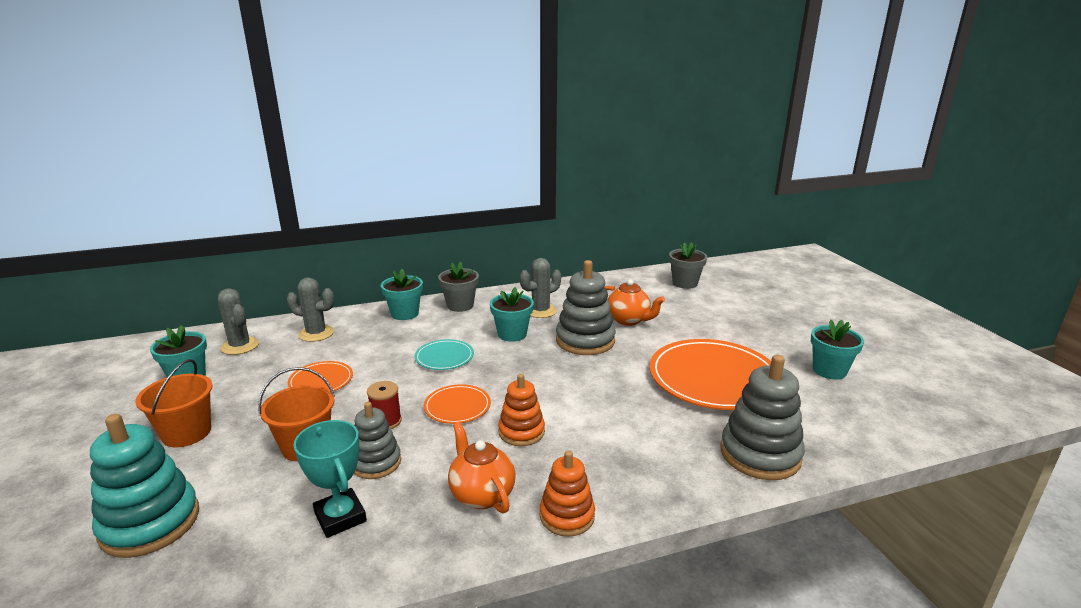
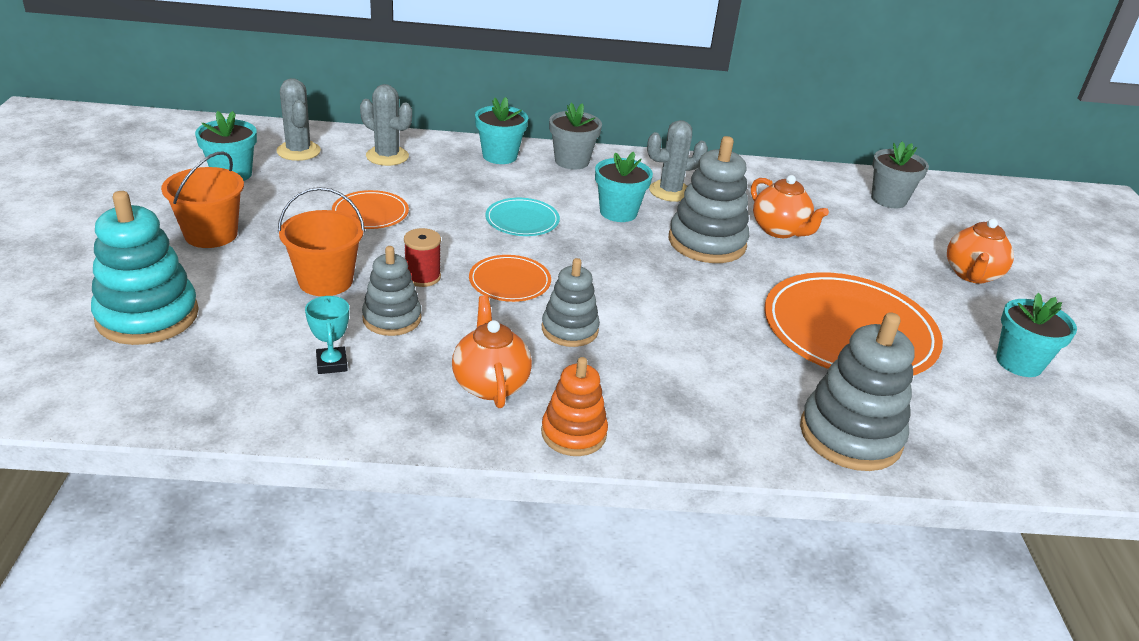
camera: 15 degrees right, 10 degrees up
(340, 517) = (332, 364): turquoise trophy -> turquoise trophy, size x0.63
(521, 432) = (569, 329): orange stacking toy -> grey stacking toy
(764, 320) = (971, 275): none -> orange teapot

